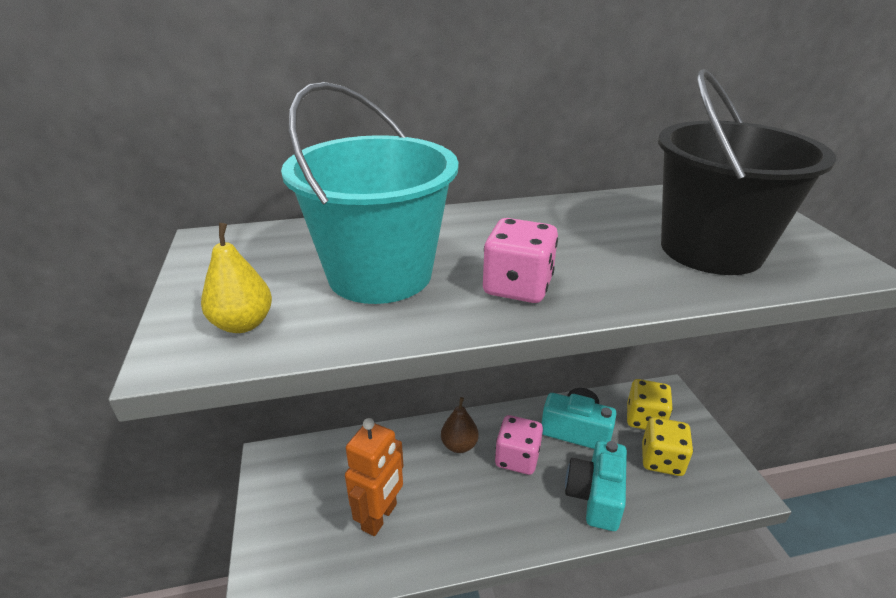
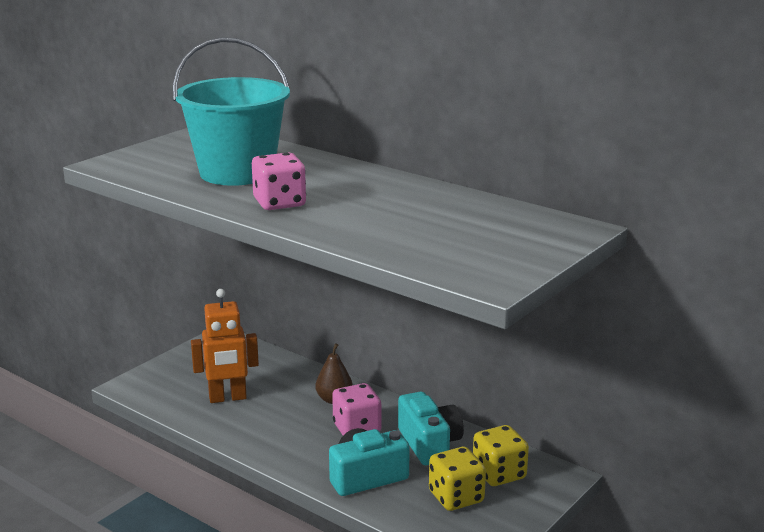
camera: 50 degrees right, 10 degrees down
(243, 324) = (144, 165): yellow pear -> none
(710, 250) = (434, 238): black bucket -> none

